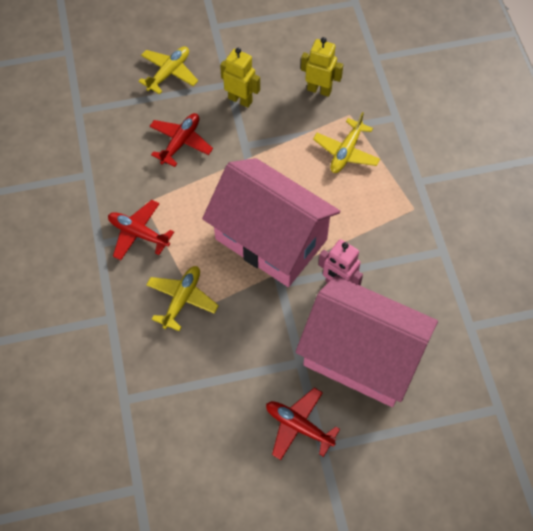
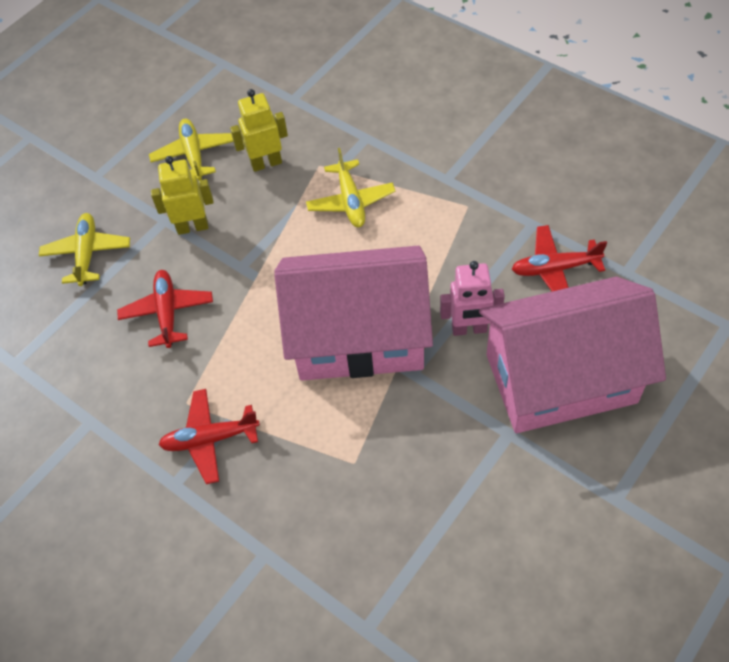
camera: 35 degrees left, 5 degrees down
(182, 299) = (325, 469): yellow plane -> yellow plane (193, 155)
(299, 426) = (572, 497): red plane -> red plane (555, 269)

